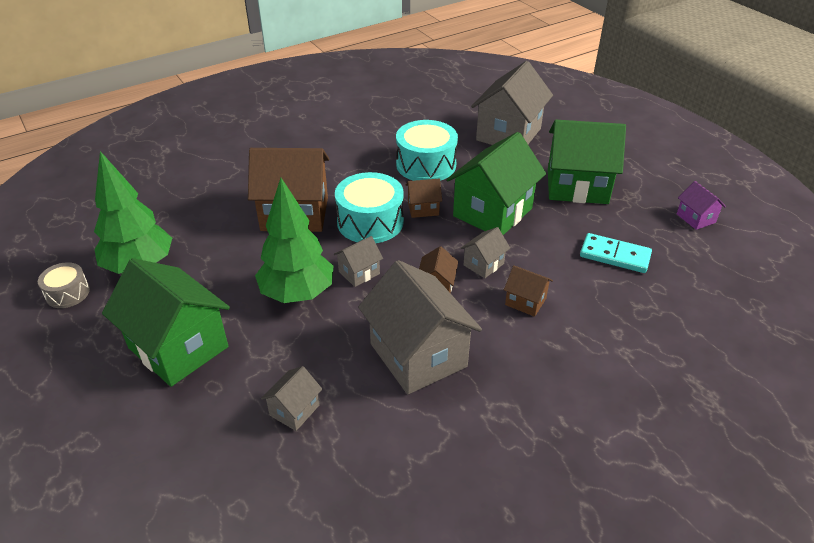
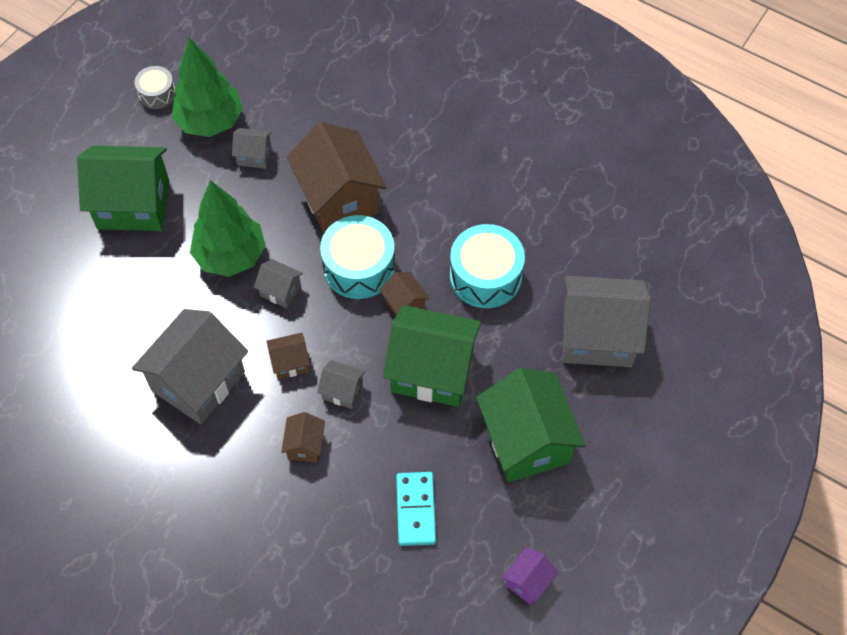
camera: 65 degrees right, 20 degrees up
(178, 347) = (133, 205): green house -> green house turned 75 degrees clockwise
(294, 410) = (104, 318): grey house -> grey house (254, 156)

